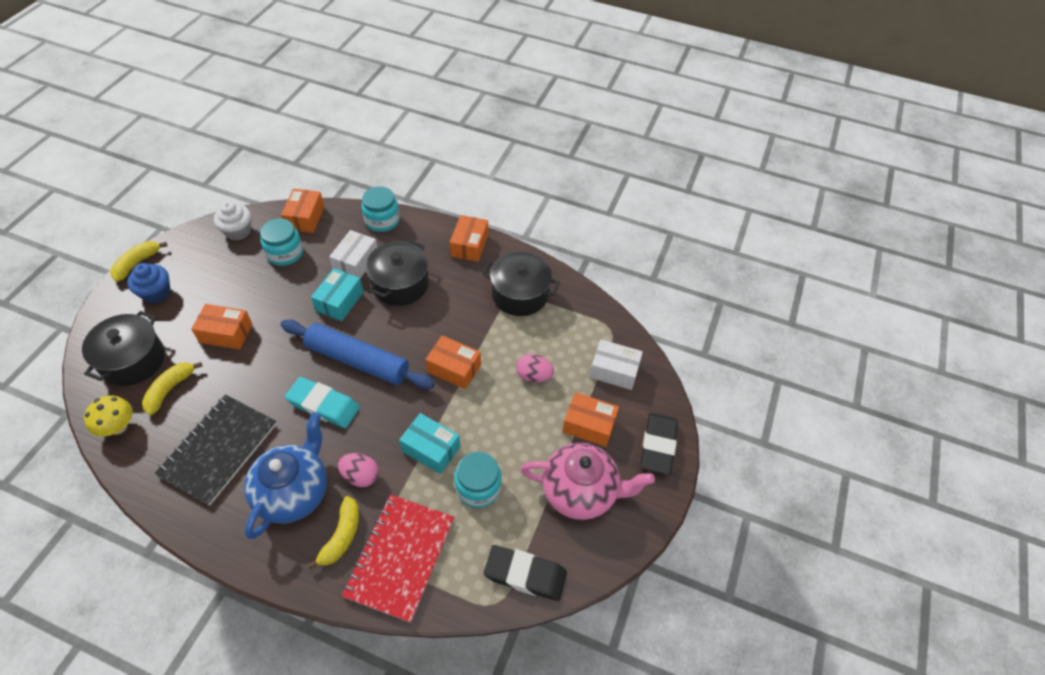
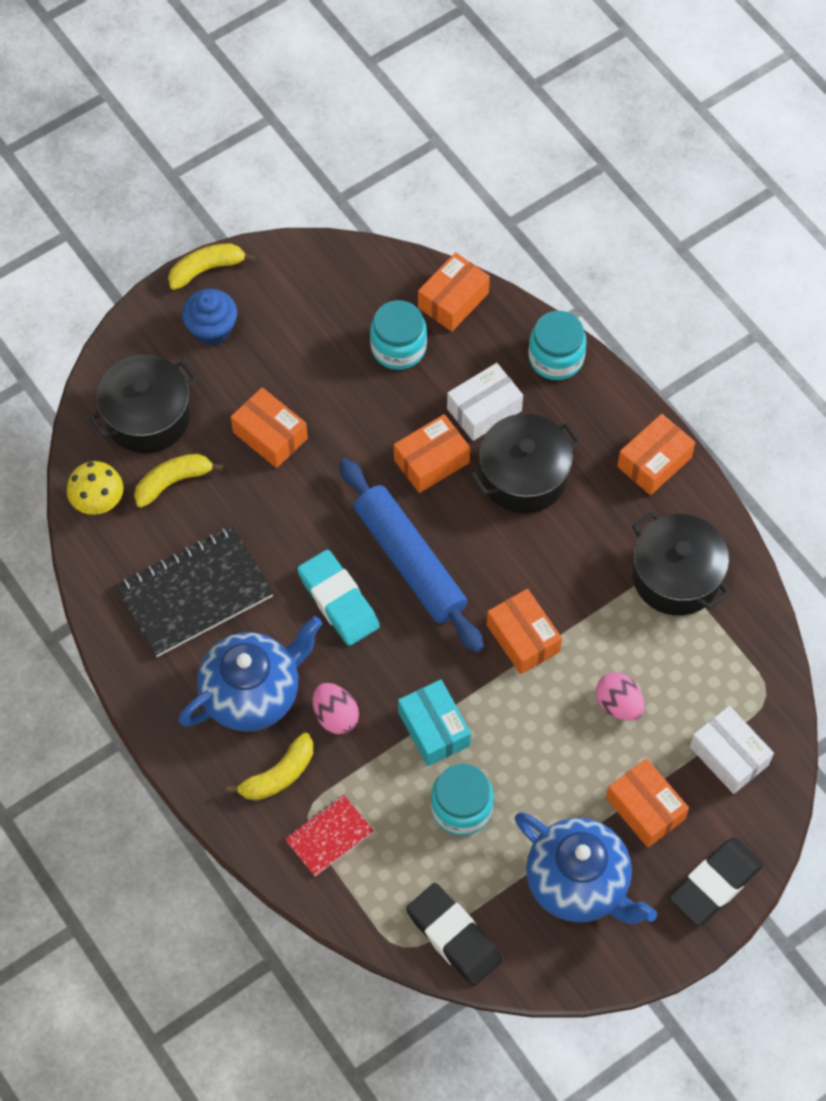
camera: 35 degrees right, 10 degrees up
(238, 231) = (354, 279): white cupcake -> none
(339, 301) = (431, 461): turquoise box -> orange box
(400, 557) = (329, 836): red notebook -> red notebook, size x0.53
(581, 492) = (579, 883): pink teapot -> blue teapot

